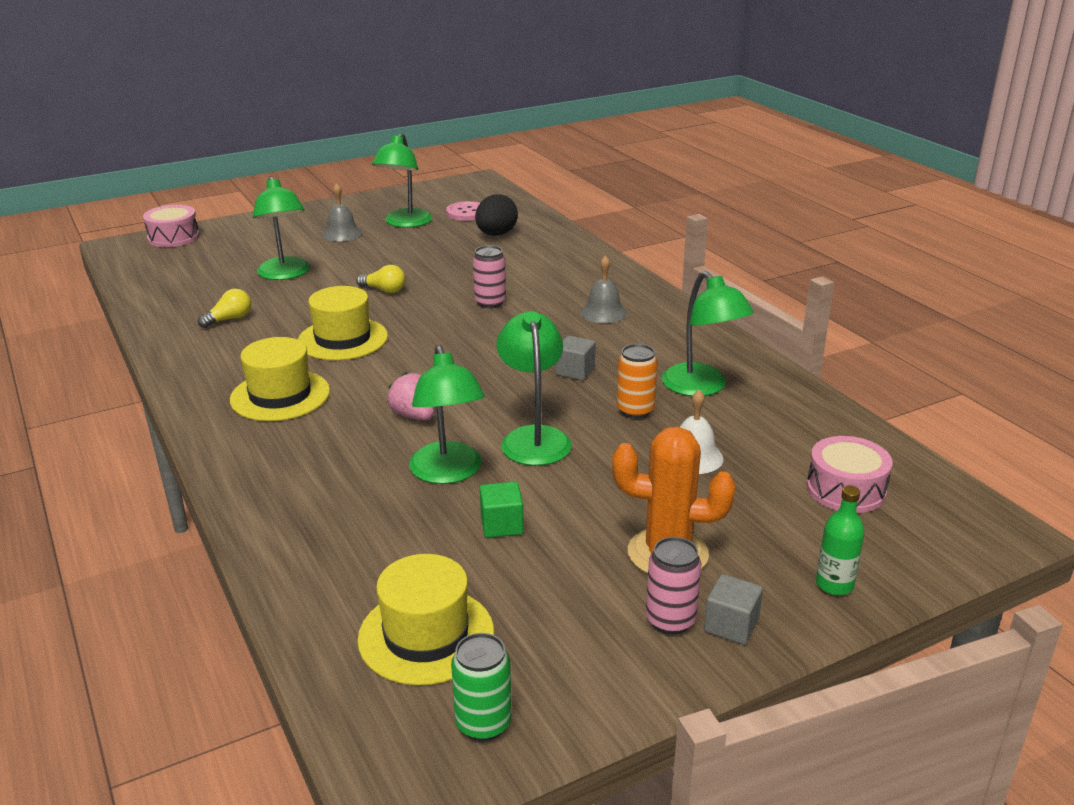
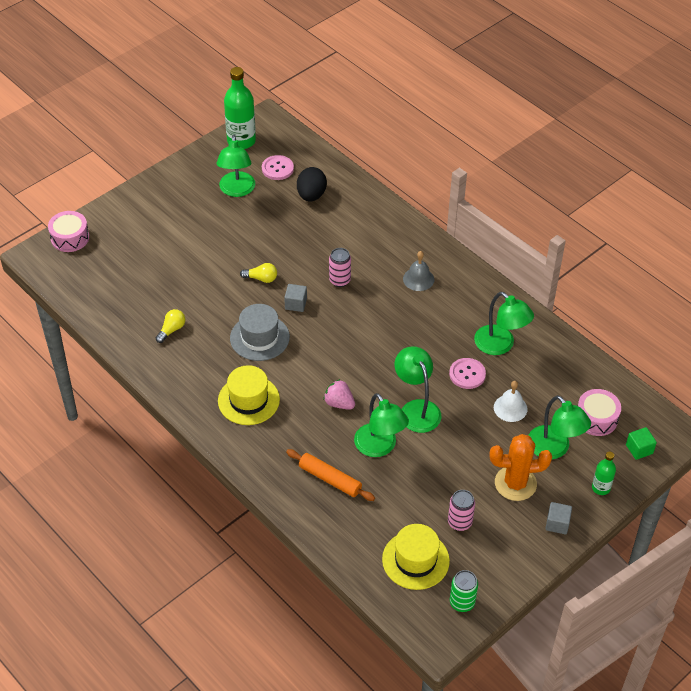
camera: 15 degrees left, 20 degrees up
(285, 274) = (181, 271): green lamp -> green lamp (554, 449)
(341, 499) = (330, 479): none -> orange rolling pin
(342, 233) = (196, 212): grey bell -> none
(343, 339) = (259, 337): yellow hat -> grey hat
(437, 191) = (241, 141): none -> green bottle
(502, 525) = (424, 480): green cube -> green cube (639, 449)
(575, 371) = (420, 343): grey cube -> grey cube (296, 304)
(635, 411) = (467, 374): orange can -> pink button
(670, 620) = (528, 527): pink can -> pink can (459, 522)

